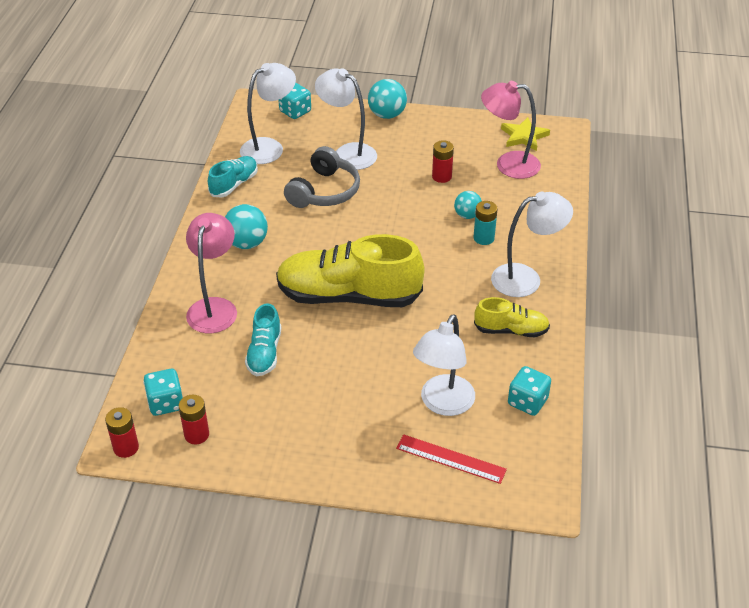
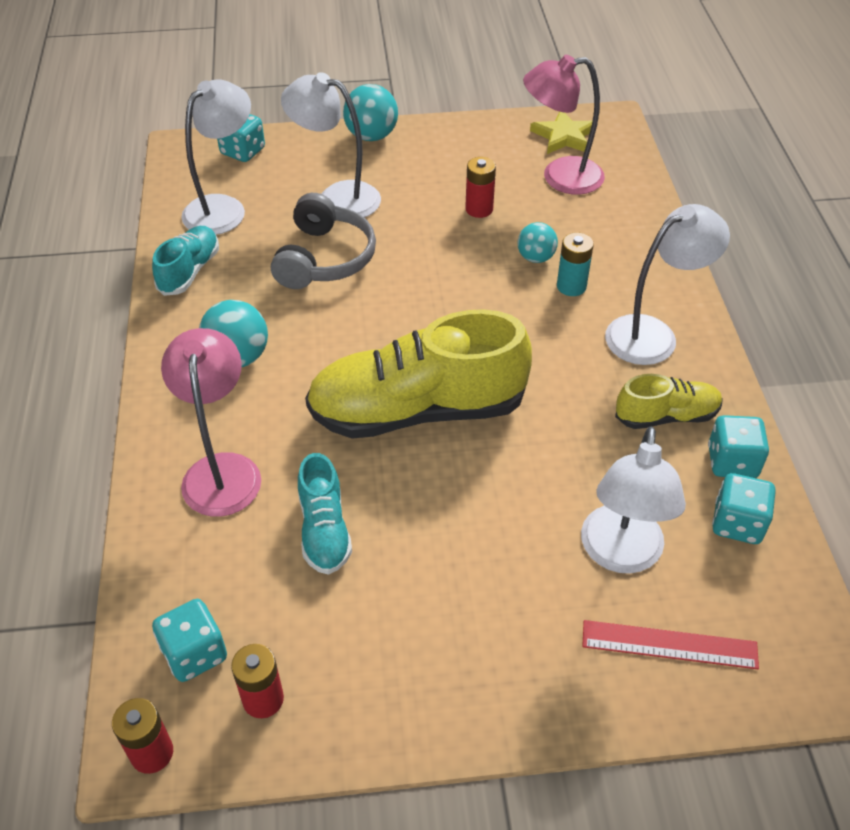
camera: 15 degrees left, 5 degrees up
(542, 366) = (732, 462): none -> turquoise dice

